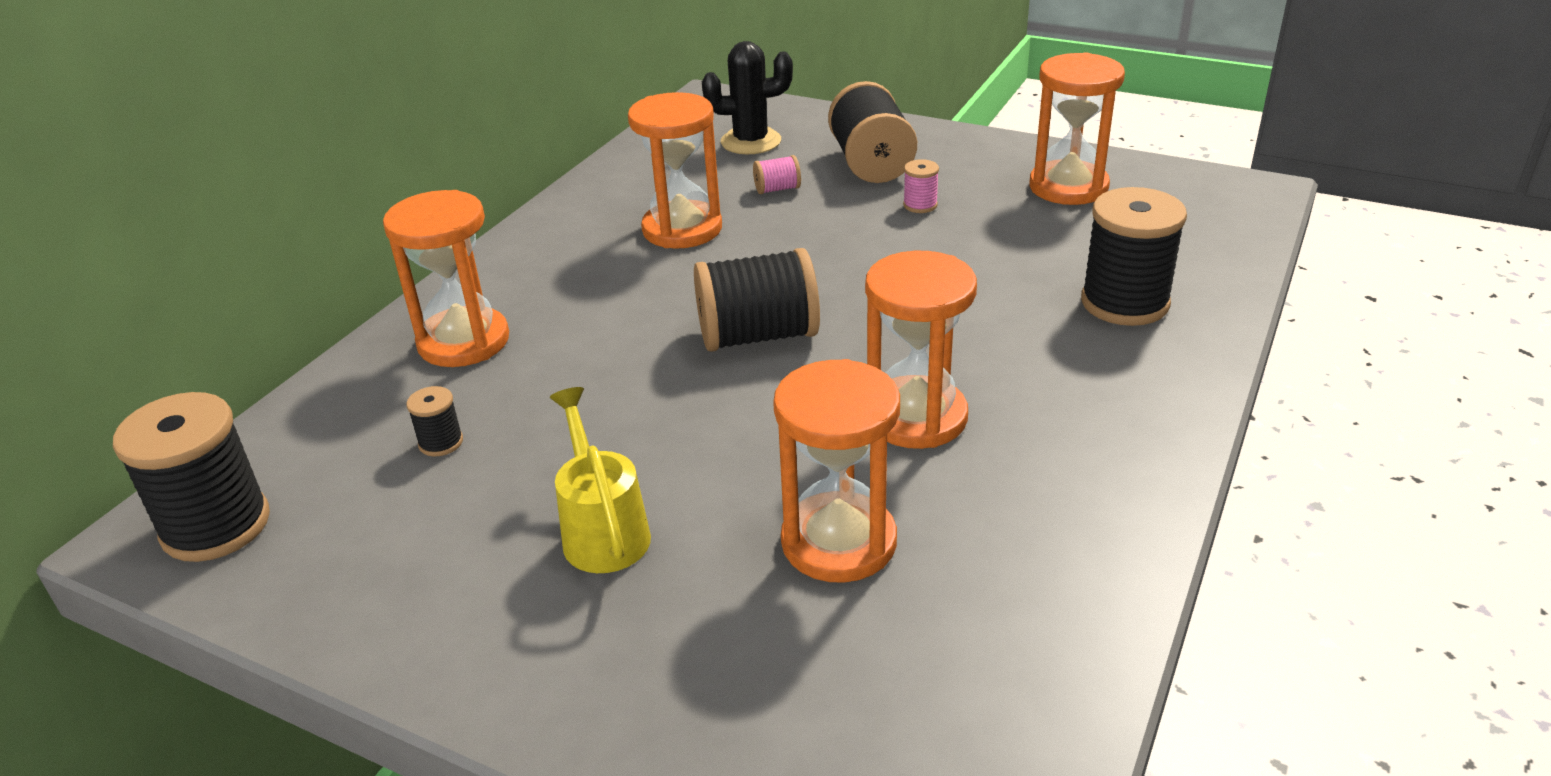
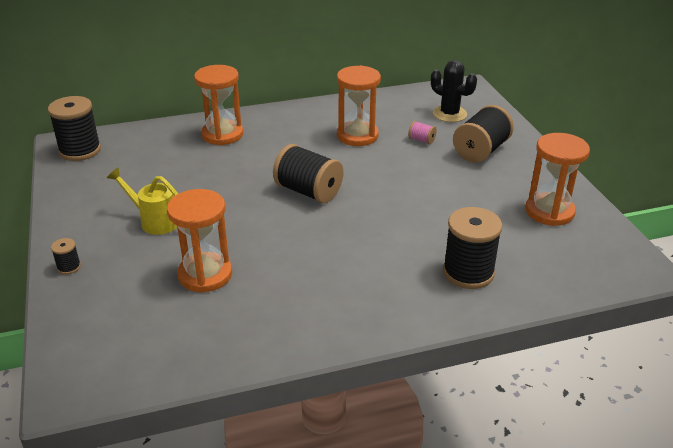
camera: 45 degrees right, 0 degrees up
(441, 442) = (163, 164): black spool -> black spool (69, 267)
(603, 531) = (155, 221): yellow watering can -> yellow watering can turned 90 degrees counterclockwise
(916, 417) = (303, 255): orange hourglass -> none
(920, 205) = (465, 180): pink spool -> none

